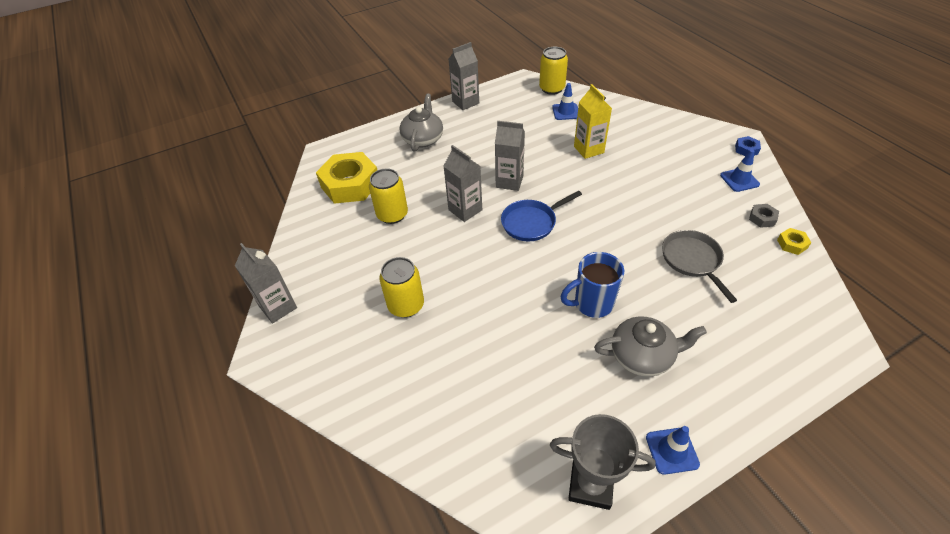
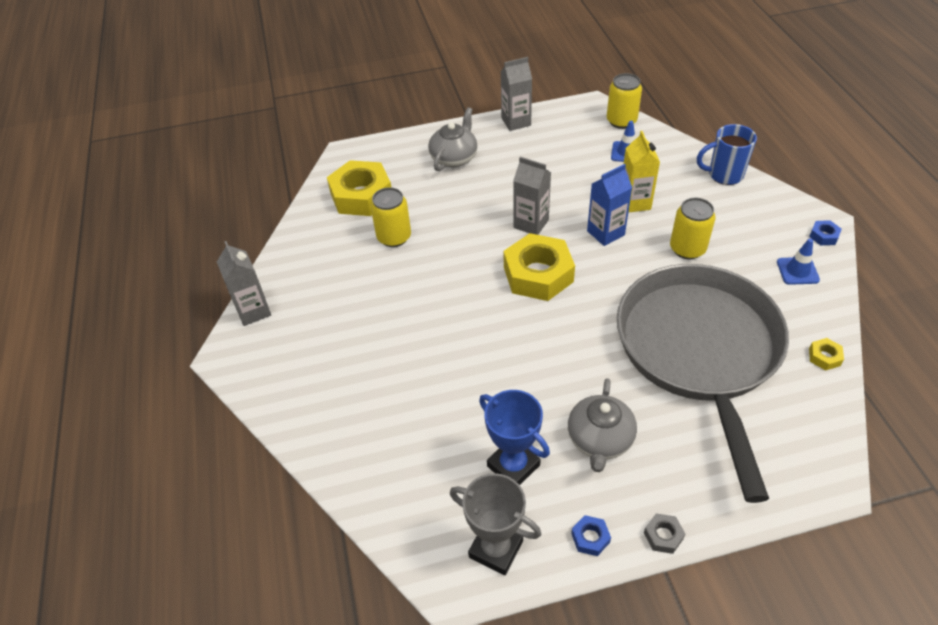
camera: 15 degrees right, 0 degrees up
(406, 305) = (377, 335): yellow can -> yellow can (687, 249)
(465, 210) = (472, 247): grey carton -> none
(531, 222) = (538, 274): blue pan -> yellow nut
(575, 178) = (605, 233): none -> blue carton
(576, 399) = (513, 466): none -> blue trophy
(592, 304) = (568, 374): blue mug -> blue mug (724, 175)
(642, 356) = (600, 439): grey teapot -> grey teapot turned 90 degrees clockwise
(672, 451) = (590, 538): blue traffic cone -> blue nut
(692, 260) = (699, 352): grey pan -> grey pan, size x2.48
(762, 218) = (803, 321): grey nut -> grey nut (663, 536)

